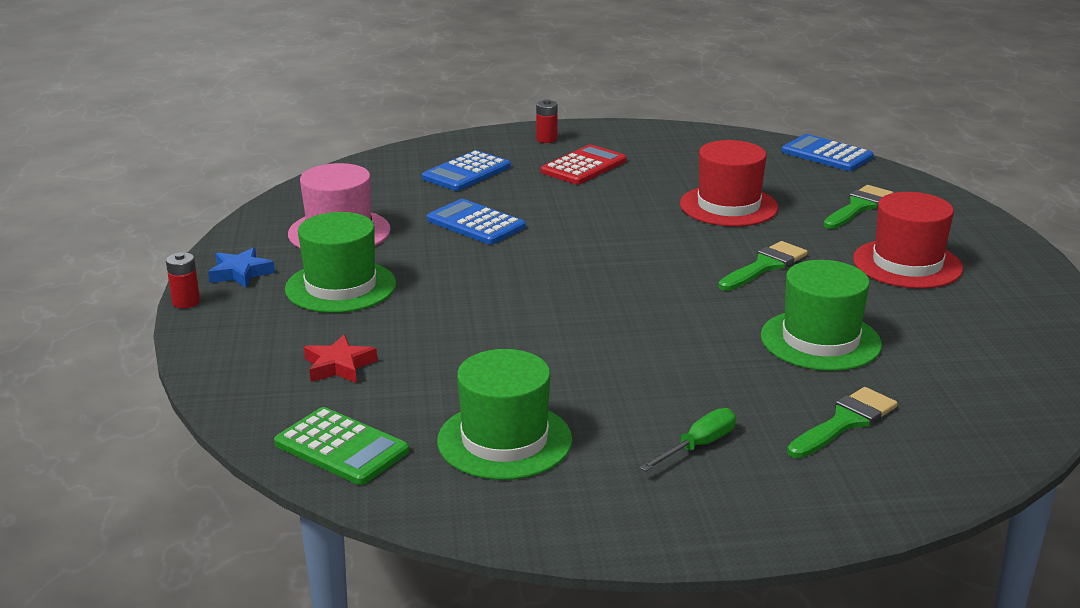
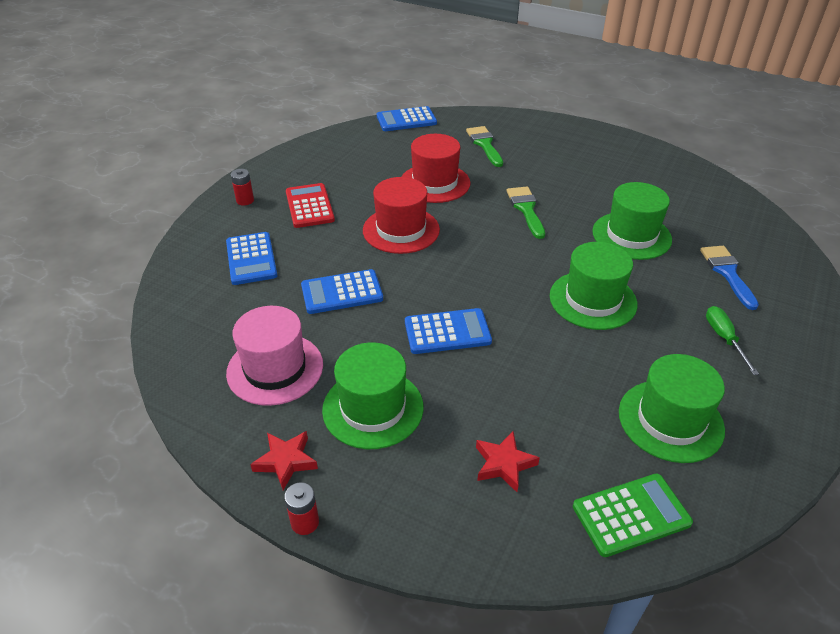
camera: 55 degrees left, 15 degrees up
(240, 273) = (286, 461): blue star -> red star
(487, 287) = (447, 332): none -> blue calculator
(651, 347) = (593, 300): none -> green hat
(845, 422) = (727, 273): green brush -> blue brush
(907, 264) = (567, 165): red hat -> red hat (401, 230)

